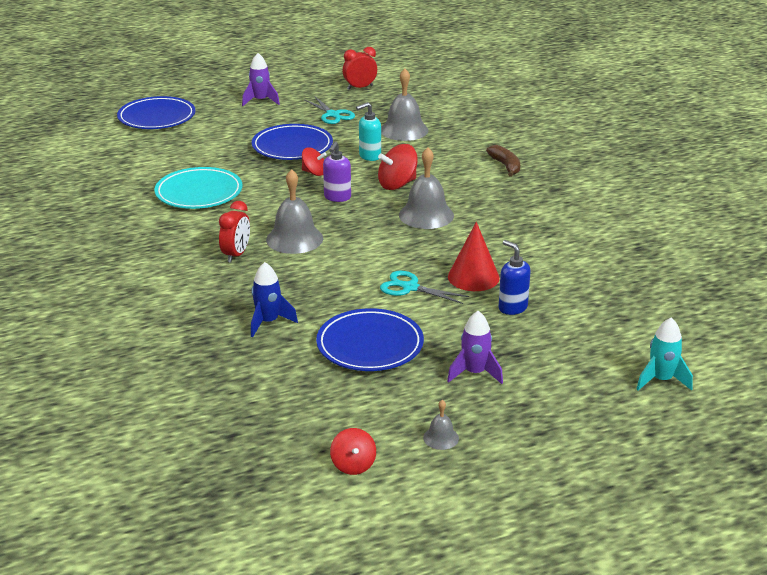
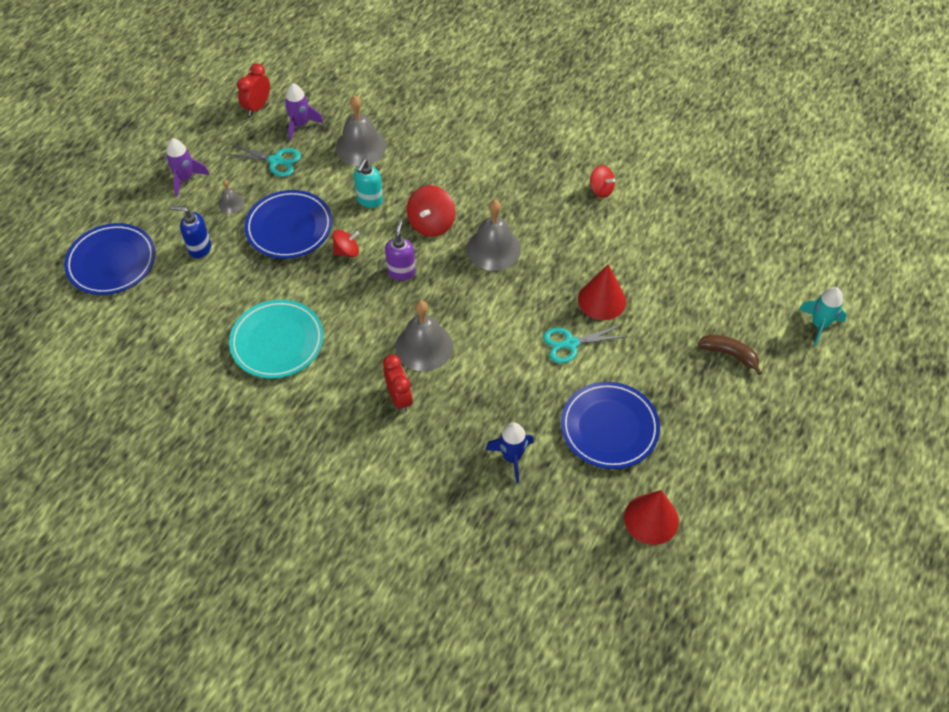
camera: 40 degrees left, 25 degrees up
(324, 411) = (651, 519): none -> red cone
(337, 197) = (401, 272): purple soap dispenser -> purple soap dispenser turned 150 degrees counterclockwise
(353, 465) = (724, 555): red spinning top -> red spinning top (601, 190)
(441, 438) = (749, 485): grey bell -> grey bell (231, 203)
(474, 373) = (705, 404): purple rocket -> purple rocket (300, 124)
(505, 166) = (490, 147): brown banana -> brown banana (730, 354)
(512, 307) = (661, 316): blue soap dispenser -> blue soap dispenser (199, 248)

